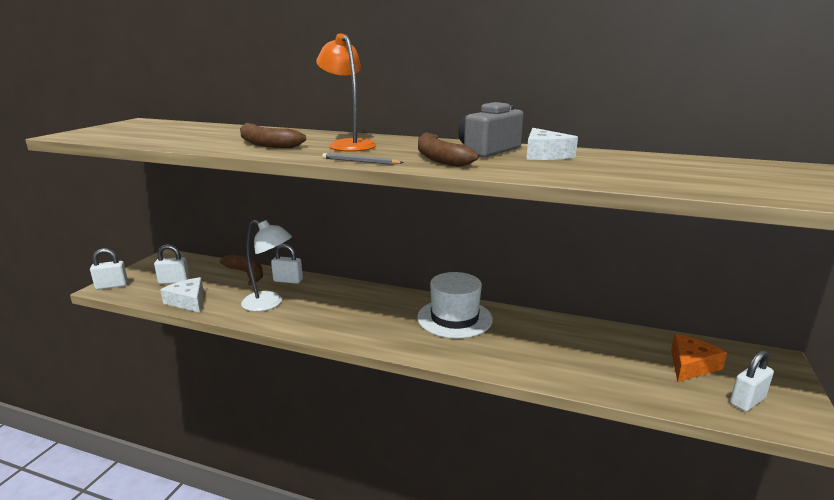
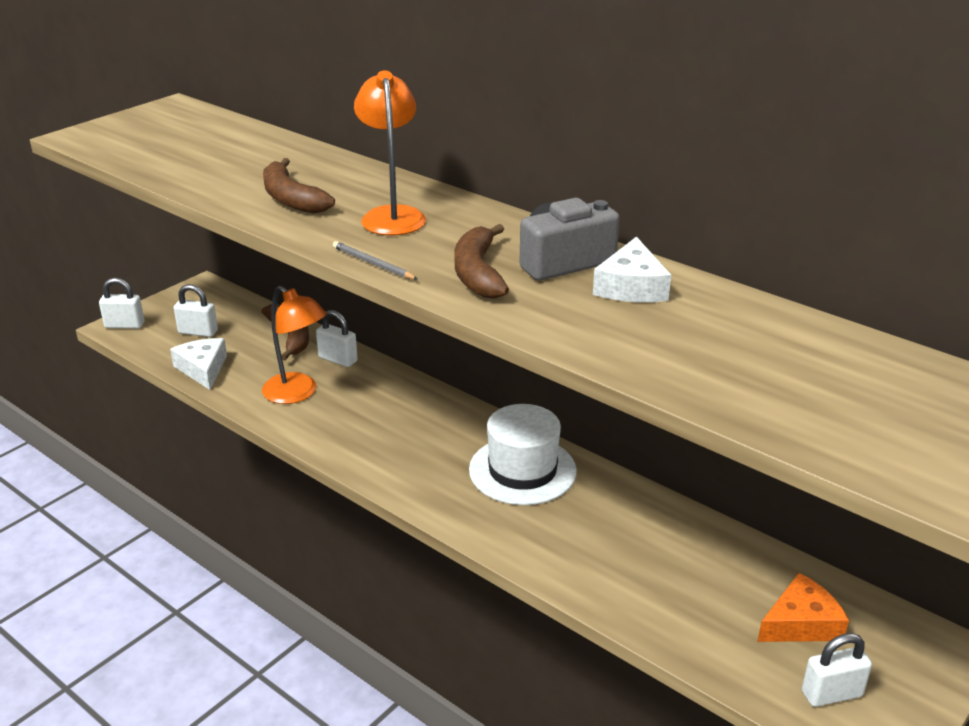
camera: 20 degrees right, 10 degrees up
(269, 303) = (297, 393): white lamp -> orange lamp

